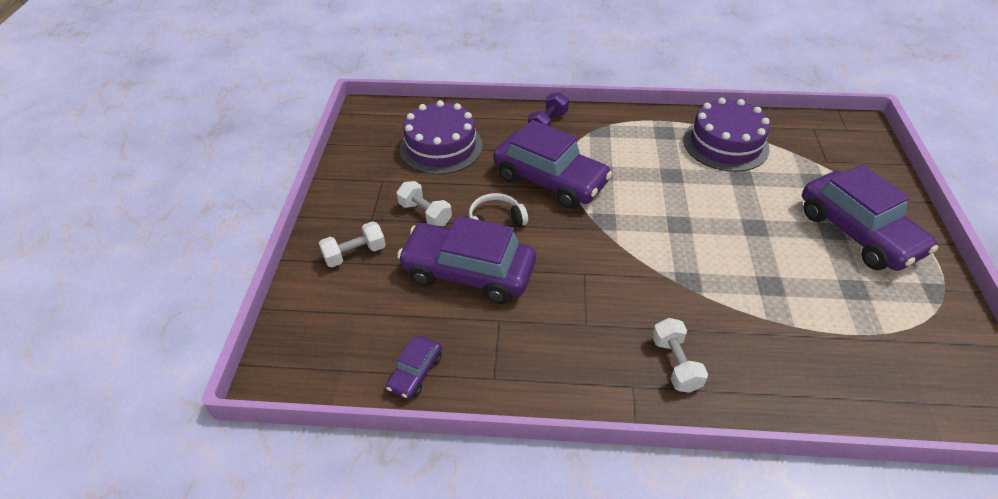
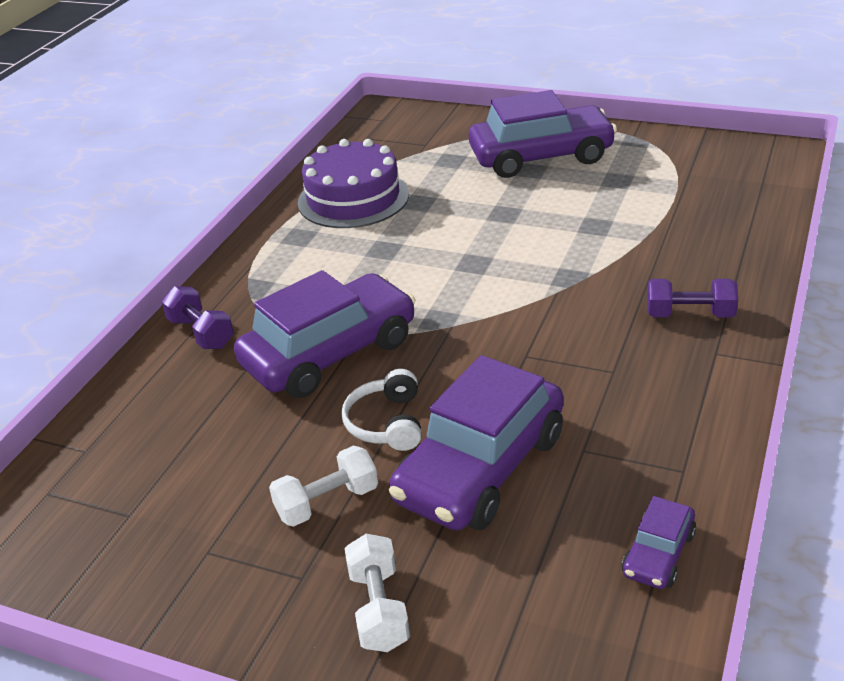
camera: 70 degrees left, 10 degrees down
(415, 372) = (658, 554): purple car -> purple car turned 75 degrees clockwise
(441, 147) = (170, 461): purple cake -> none
(675, 364) = (690, 314): white dumbbell -> purple dumbbell

